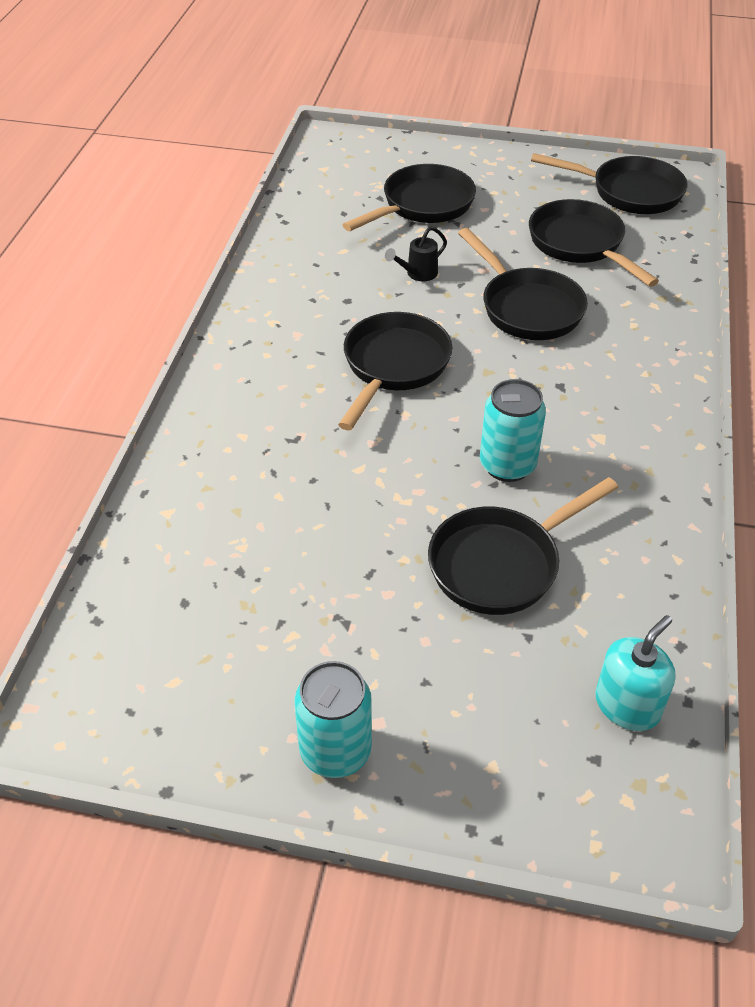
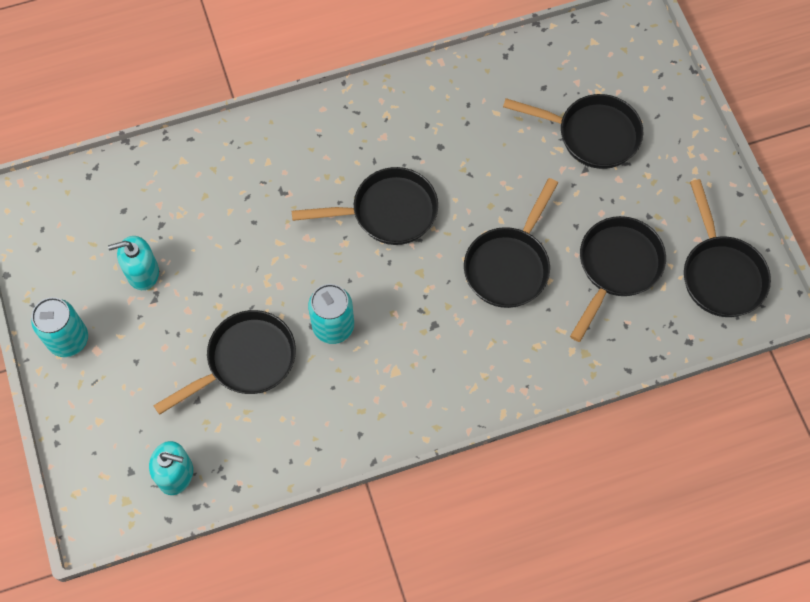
camera: 60 degrees right, 20 degrees up
(295, 619) = (142, 272): none -> turquoise soap dispenser
(418, 274) = (501, 175): black watering can -> none
(501, 563) = (245, 361): black pan -> black pan turned 120 degrees clockwise

